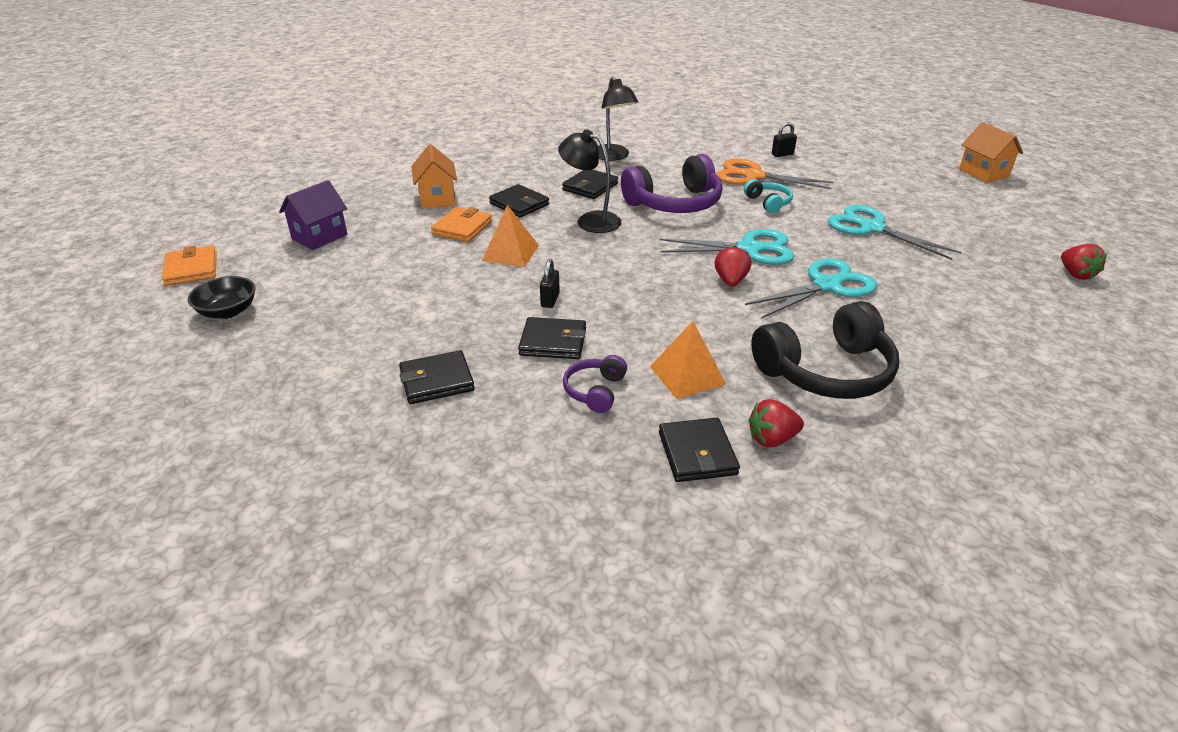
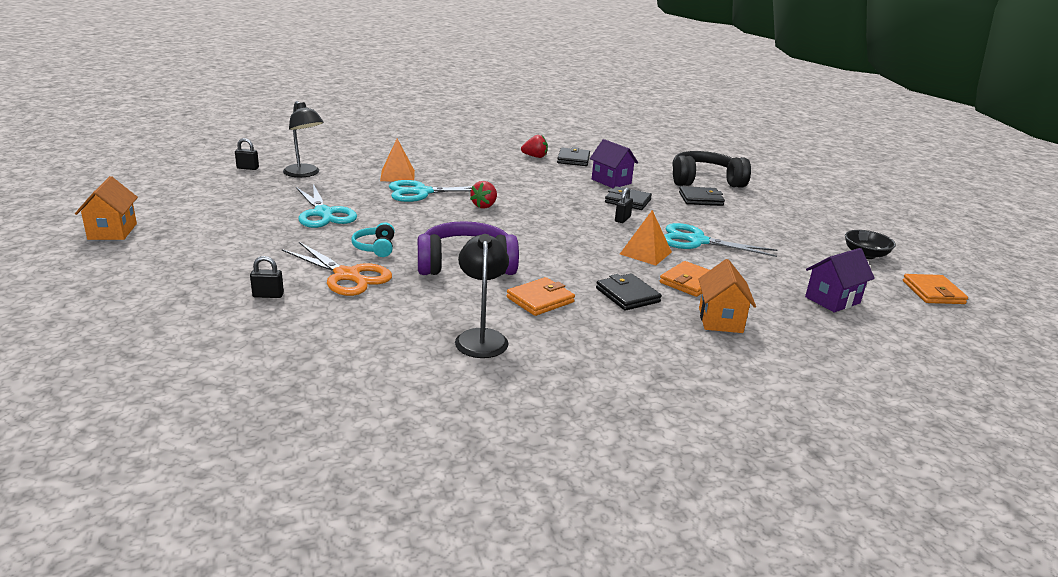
camera: 165 degrees left, 10 degrees down
(590, 187) = (540, 300): black wallet -> orange wallet
(590, 220) = (561, 265): black lamp -> black lamp (305, 174)
(595, 391) = (611, 181): purple headphones -> purple house
(687, 375) = (556, 178): orange pyramid -> orange pyramid (397, 175)
(750, 249) = (444, 219): turquoise scissors -> turquoise scissors (696, 241)
(826, 371) = (480, 166): black headphones -> black headphones (705, 181)
(1076, 274) = (248, 168): red strawberry -> black padlock

